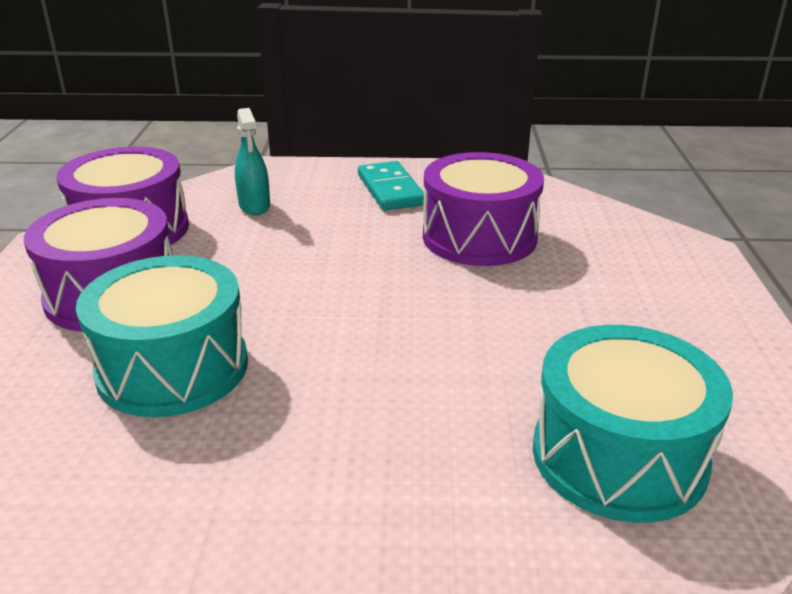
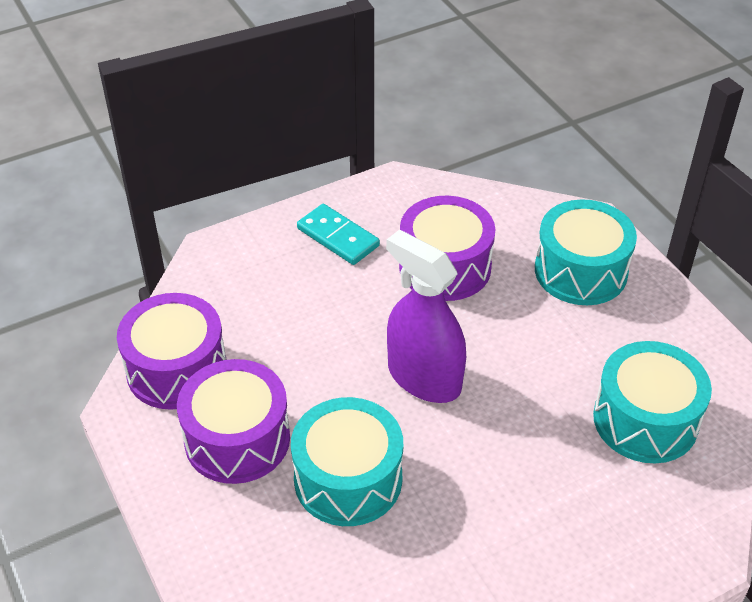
camera: 30 degrees left, 15 degrees up
(254, 206) = (248, 300): turquoise spray bottle -> none
(359, 313) = (424, 378): none -> purple spray bottle
(644, 284) = (580, 271): none -> turquoise drum

